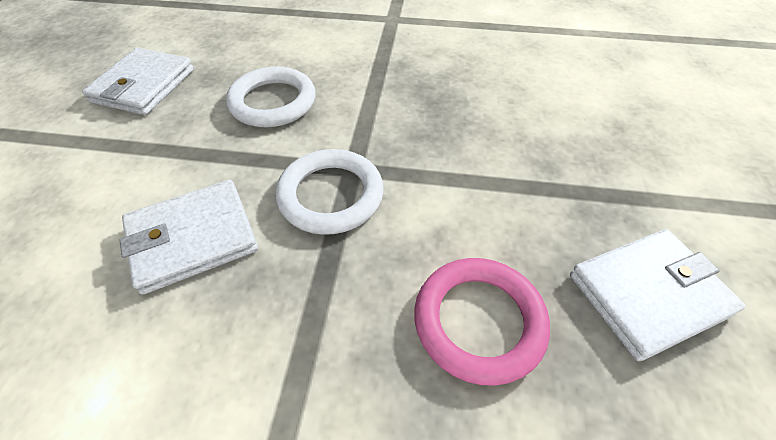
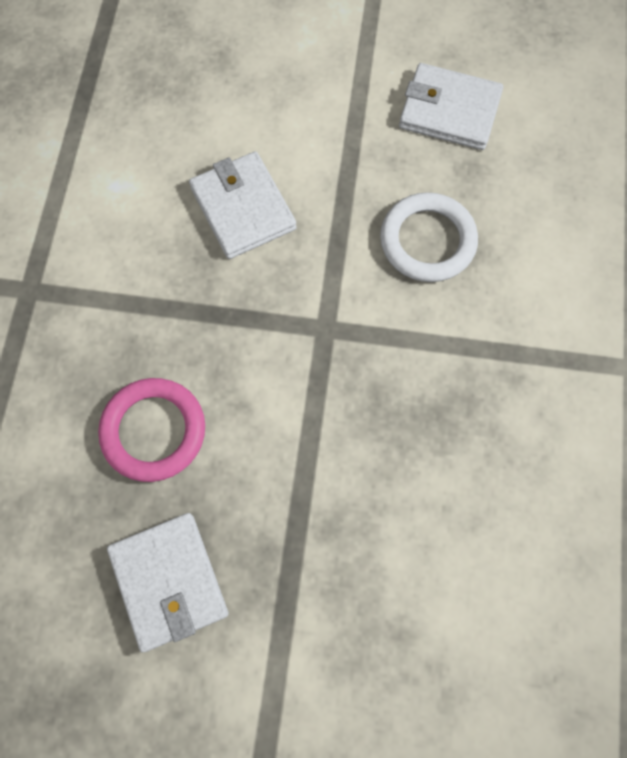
camera: 90 degrees right, 20 degrees up
(330, 195) = (289, 311): white ring -> none

